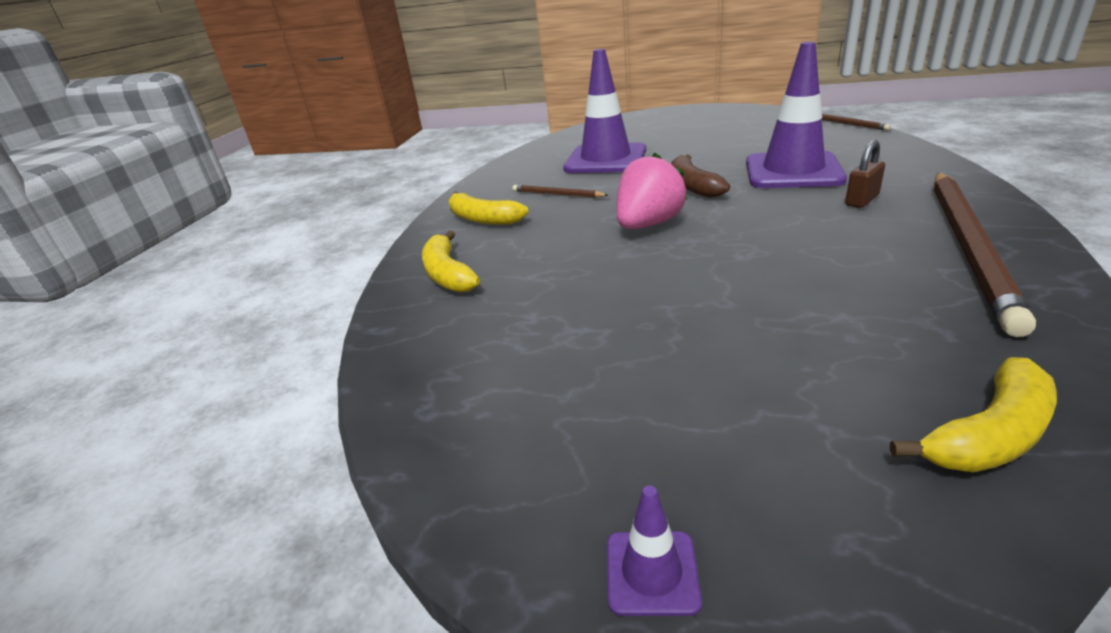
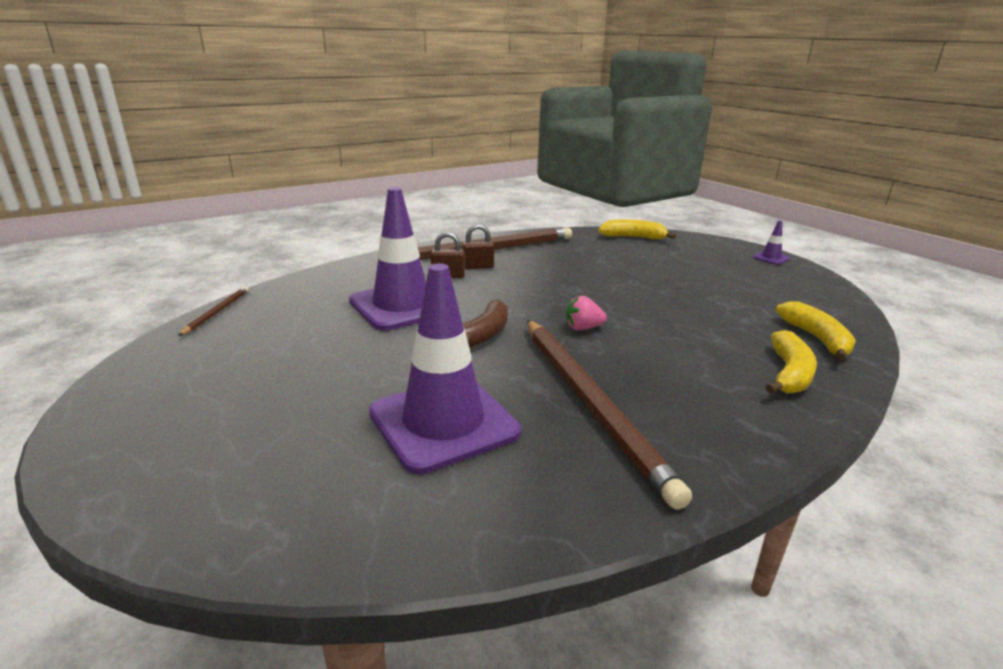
camera: 140 degrees left, 5 degrees down
(483, 219) = (707, 418): yellow banana -> yellow banana (816, 339)
(557, 194) = (590, 403): brown pencil -> brown pencil, size x2.29
(648, 225) = (583, 328): pink strawberry -> pink strawberry, size x0.55
(884, 221) = (477, 267): none -> brown padlock

